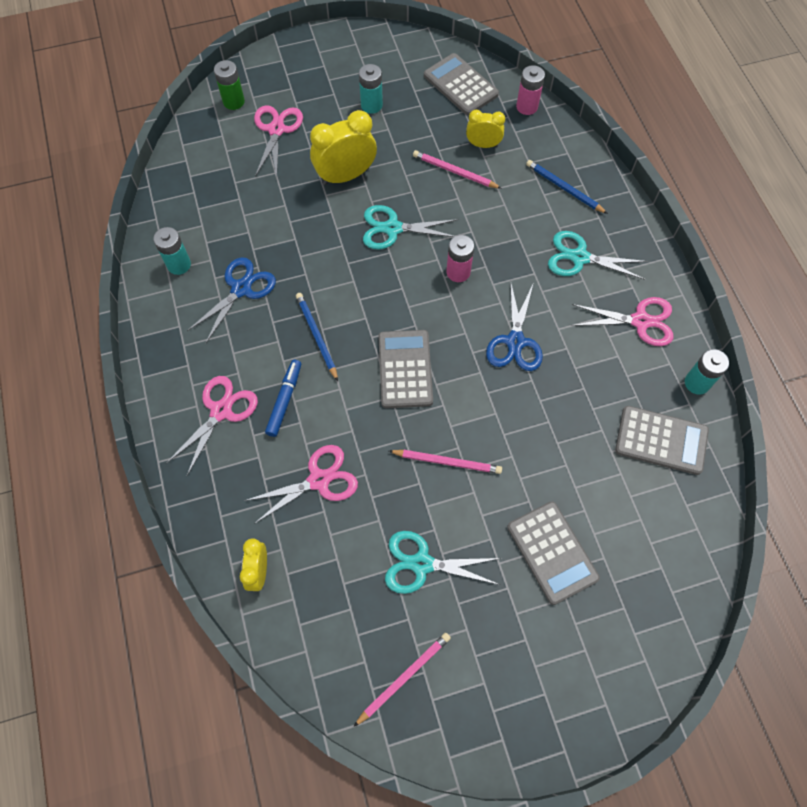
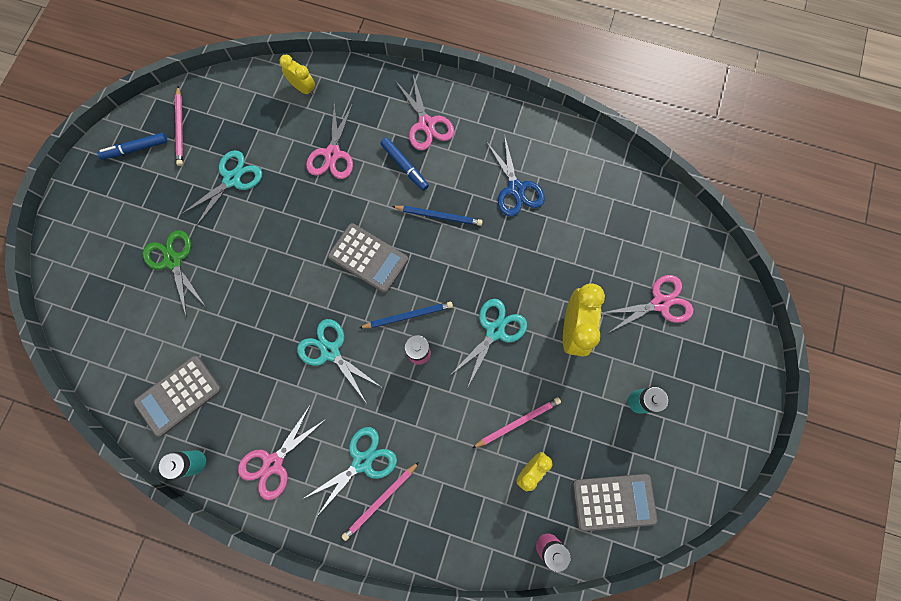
camera: 125 degrees right, 10 degrees up
(179, 264) = (567, 159): turquoise battery -> none
(233, 101) = (715, 287): green battery -> none
(276, 130) = (660, 303): pink scissors -> pink scissors turned 60 degrees counterclockwise
(447, 462) = (281, 239): pink pencil -> pink pencil (380, 501)
(466, 710) = (136, 149): none -> blue marker
(515, 341) = (330, 351): blue scissors -> turquoise scissors
(552, 552) = (173, 261): grey calculator -> green scissors
(564, 188) = (436, 506): blue pencil -> blue pencil (408, 315)

